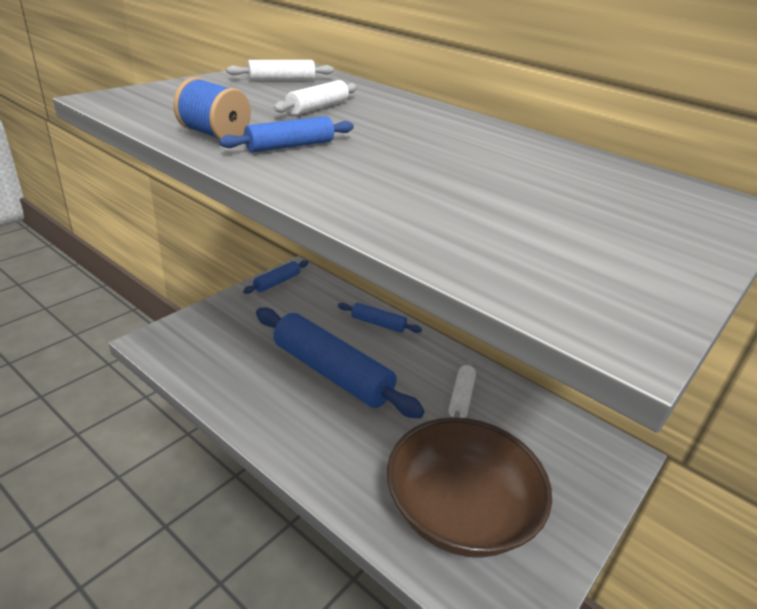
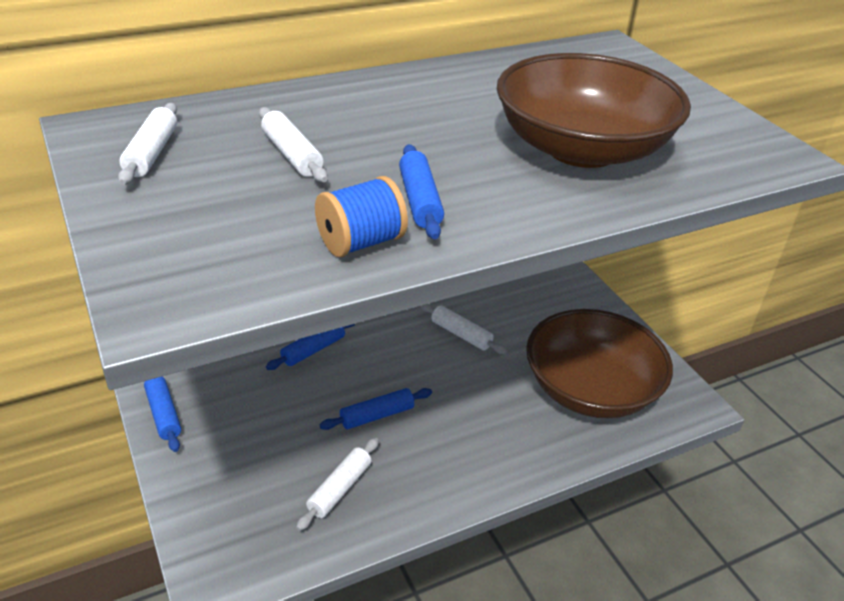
camera: 65 degrees left, 5 degrees up
(249, 373) = (339, 489): none -> white rolling pin
(332, 373) = (377, 415): blue rolling pin -> blue rolling pin, size x0.46
(457, 200) = (582, 149): none -> brown bowl

